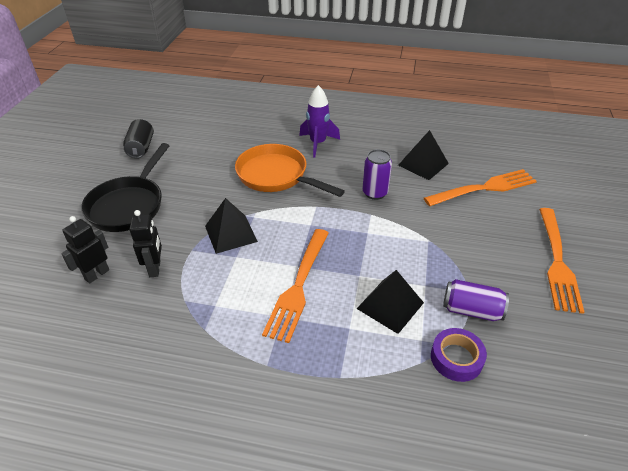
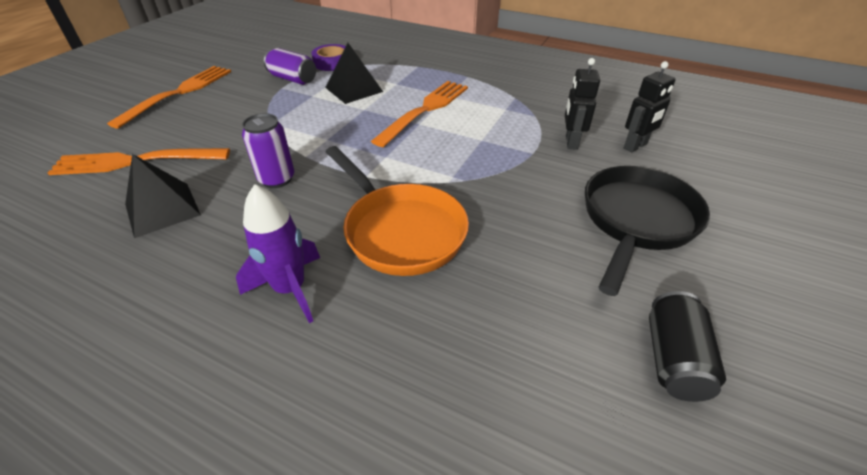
camera: 165 degrees left, 0 degrees up
(231, 233) = (485, 162): black pyramid -> none

